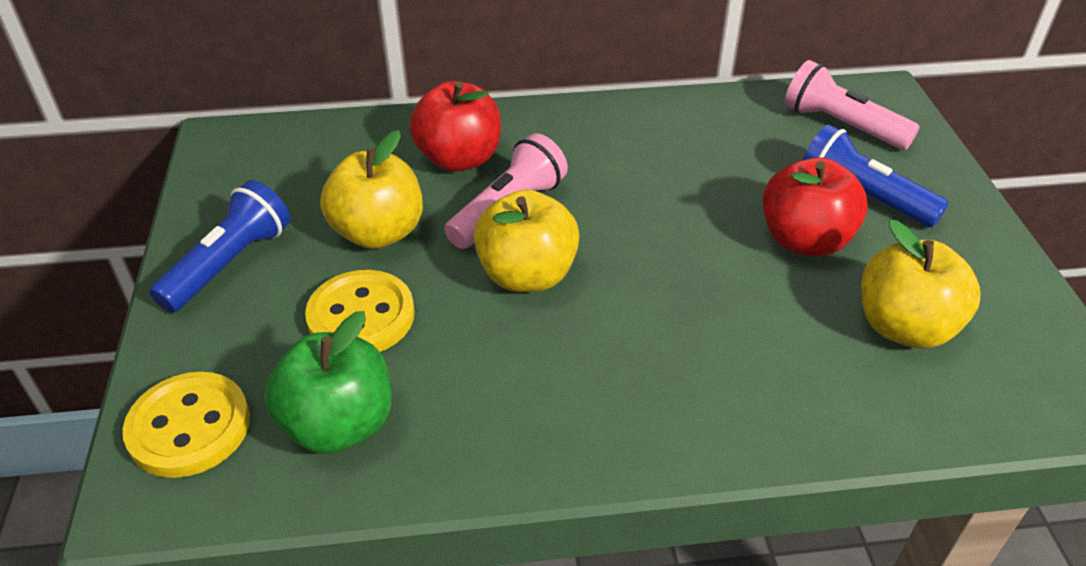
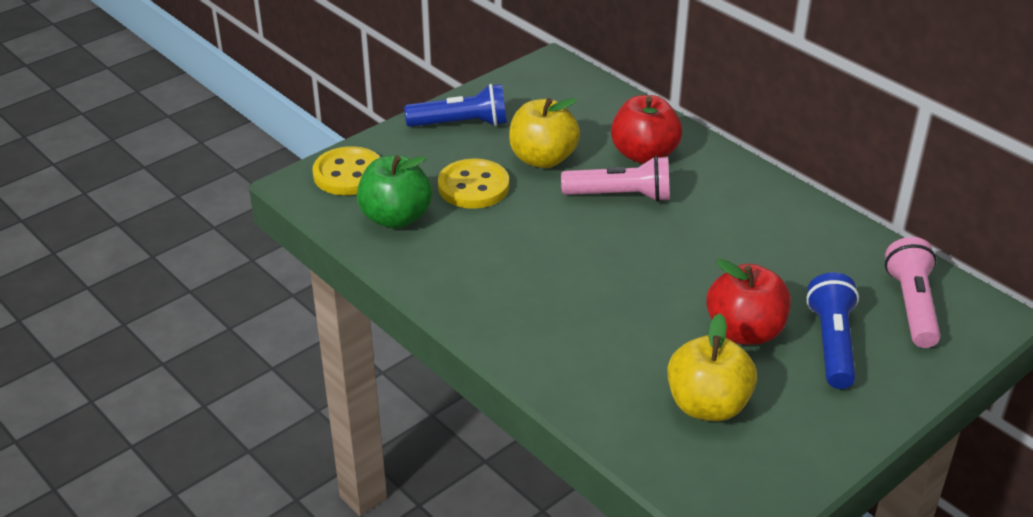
camera: 55 degrees right, 5 degrees down
(527, 275) = (572, 229): yellow apple -> none

